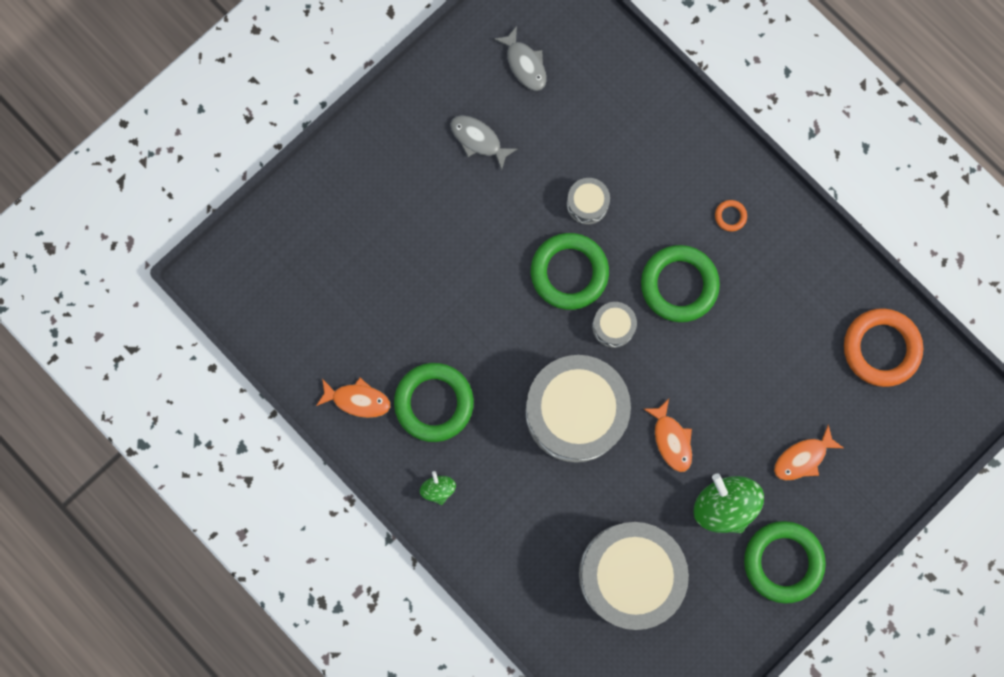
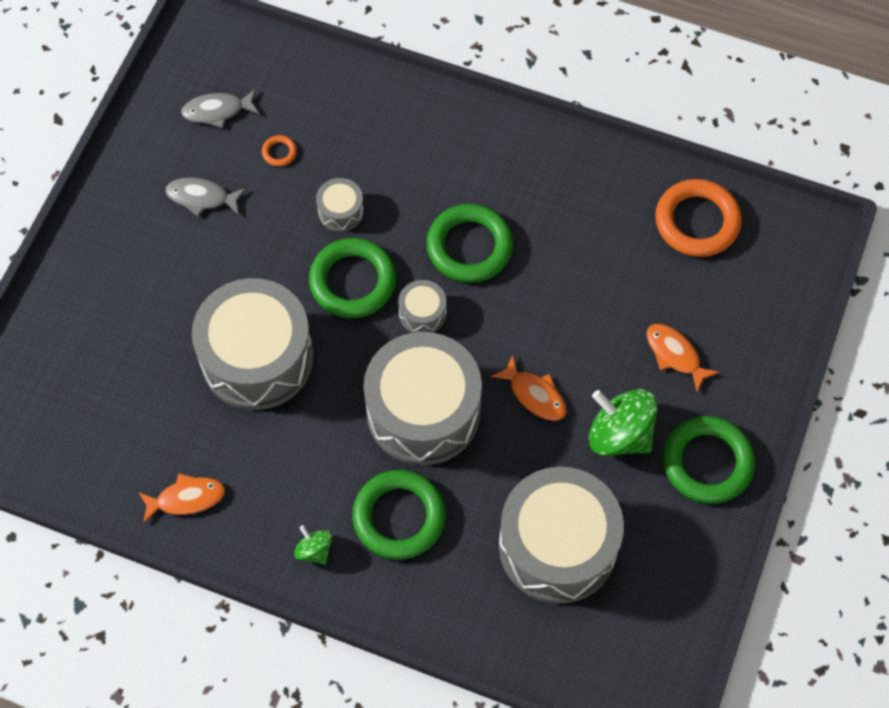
camera: 25 degrees left, 15 degrees down
(434, 403) = (270, 466): green ring -> green ring (399, 517)
(463, 305) = (257, 358): none -> grey drum
(525, 64) = (217, 111): grey fish -> grey fish turned 135 degrees clockwise
(730, 216) = (488, 164): orange ring -> orange ring (279, 152)
(803, 458) = (675, 355): orange fish -> orange fish turned 105 degrees clockwise

